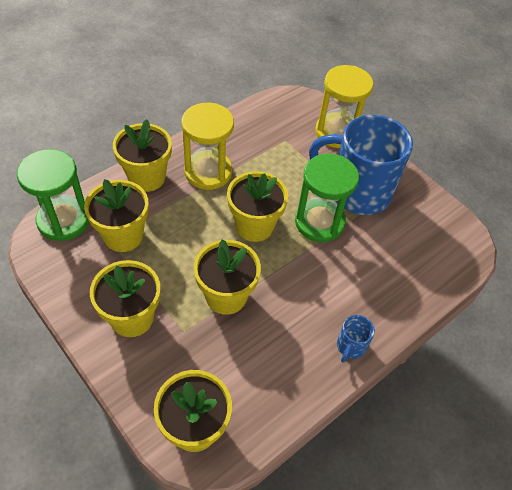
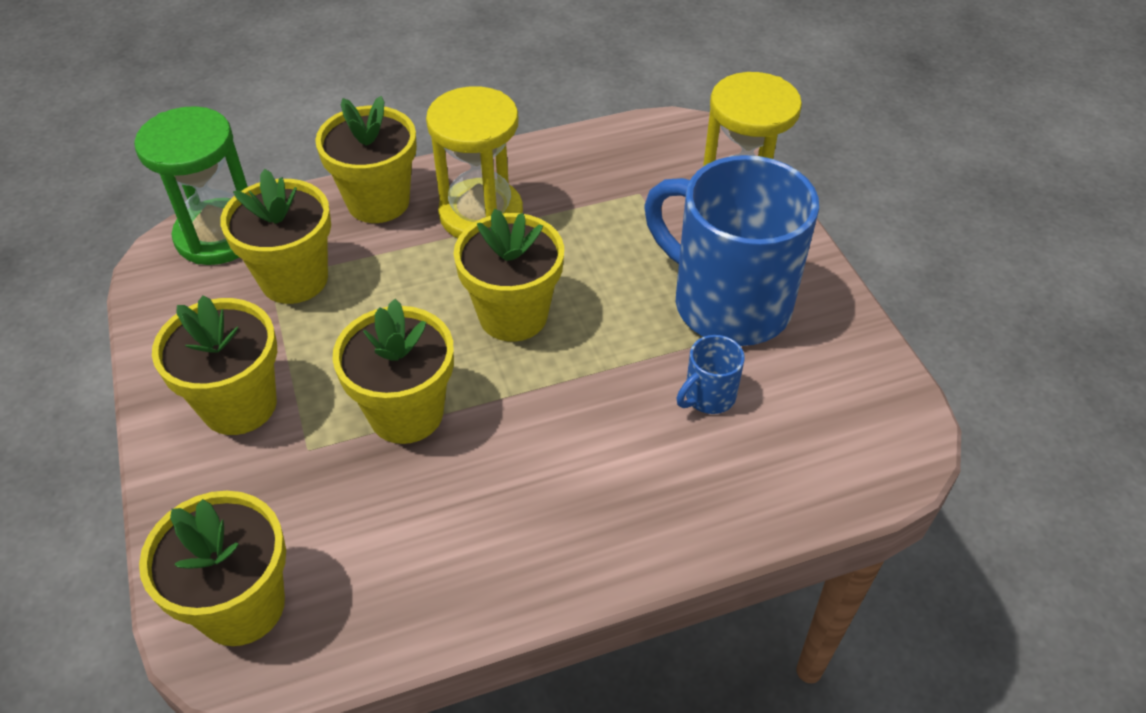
camera: 25 degrees right, 5 degrees down
(319, 222) = (631, 337): green hourglass -> none
(350, 347) = (578, 558): blue mug -> blue mug (708, 397)

